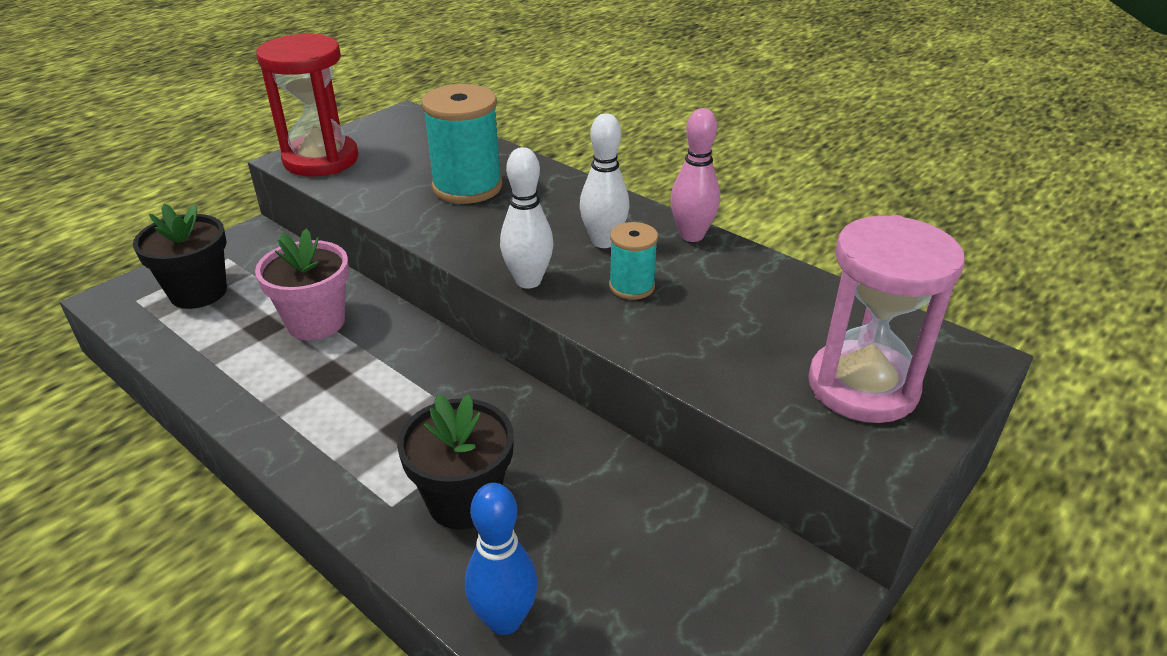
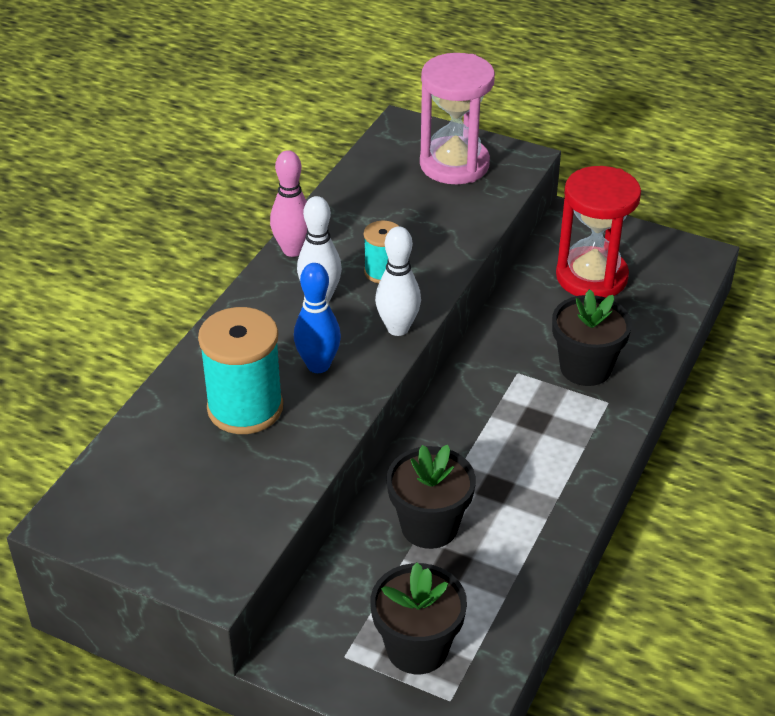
camera: 105 degrees left, 5 degrees up
(316, 322) = (429, 526): pink flower pot -> black flower pot
(321, 160) = (211, 553): red hourglass -> red hourglass (591, 277)
(504, 620) = (660, 328): blue bowling pin -> blue bowling pin (318, 365)

